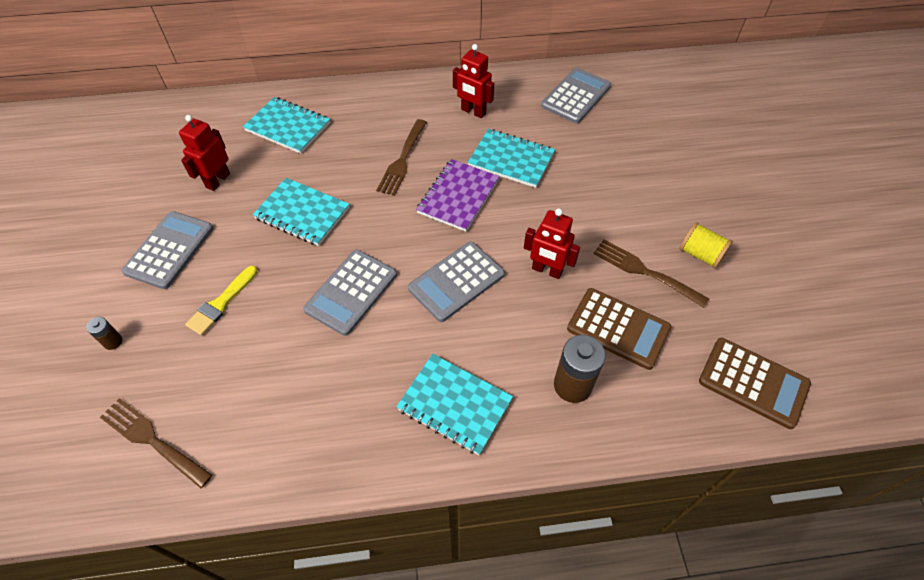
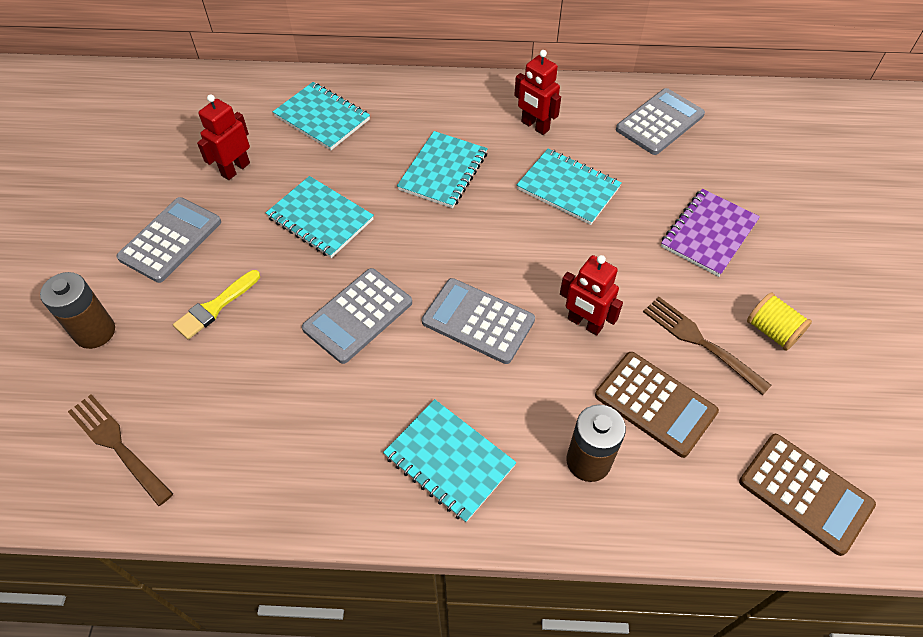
camera: 10 degrees right, 0 degrees up
(113, 342) = (95, 332): brown battery -> brown battery, size x1.98
(402, 159) = (443, 171): brown fork -> turquoise notebook
(456, 281) = (478, 321): grey calculator -> grey calculator turned 60 degrees clockwise
(458, 196) = (498, 223): purple notebook -> purple notebook (708, 234)

